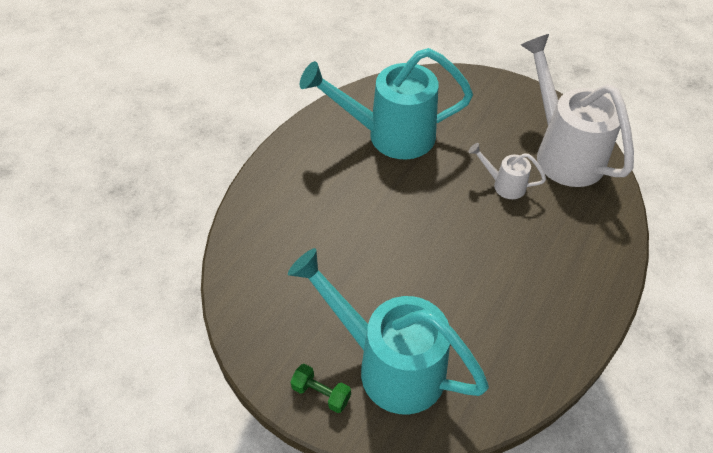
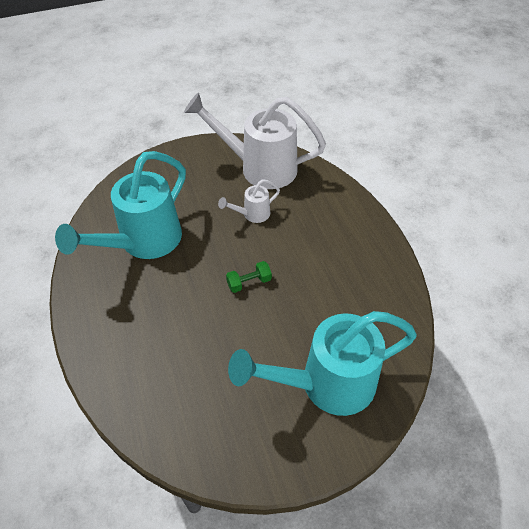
camera: 50 degrees left, 0 degrees up
(321, 393) = (313, 446): green dumbbell -> green dumbbell (249, 282)

